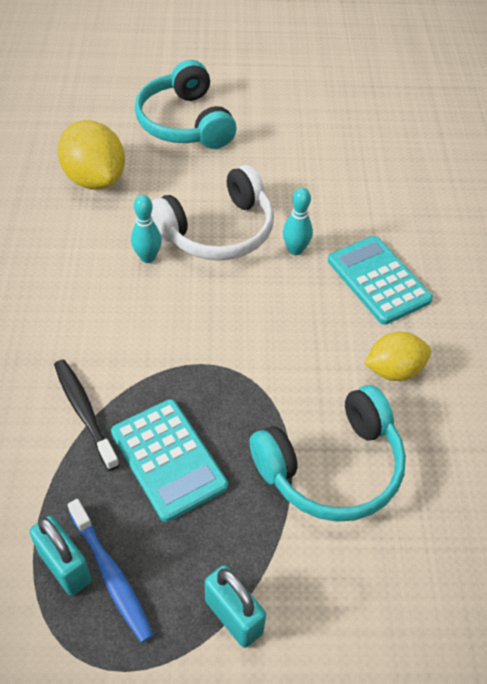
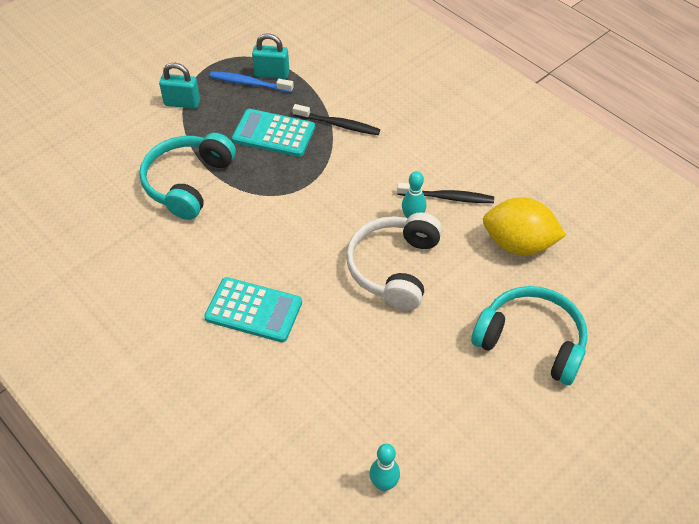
camera: 140 degrees right, 0 degrees up
(92, 252) = (447, 197): none -> black toothbrush
(295, 250) = (329, 292): turquoise bowling pin -> turquoise bowling pin (384, 484)
(394, 370) = (194, 255): yellow lemon -> none

